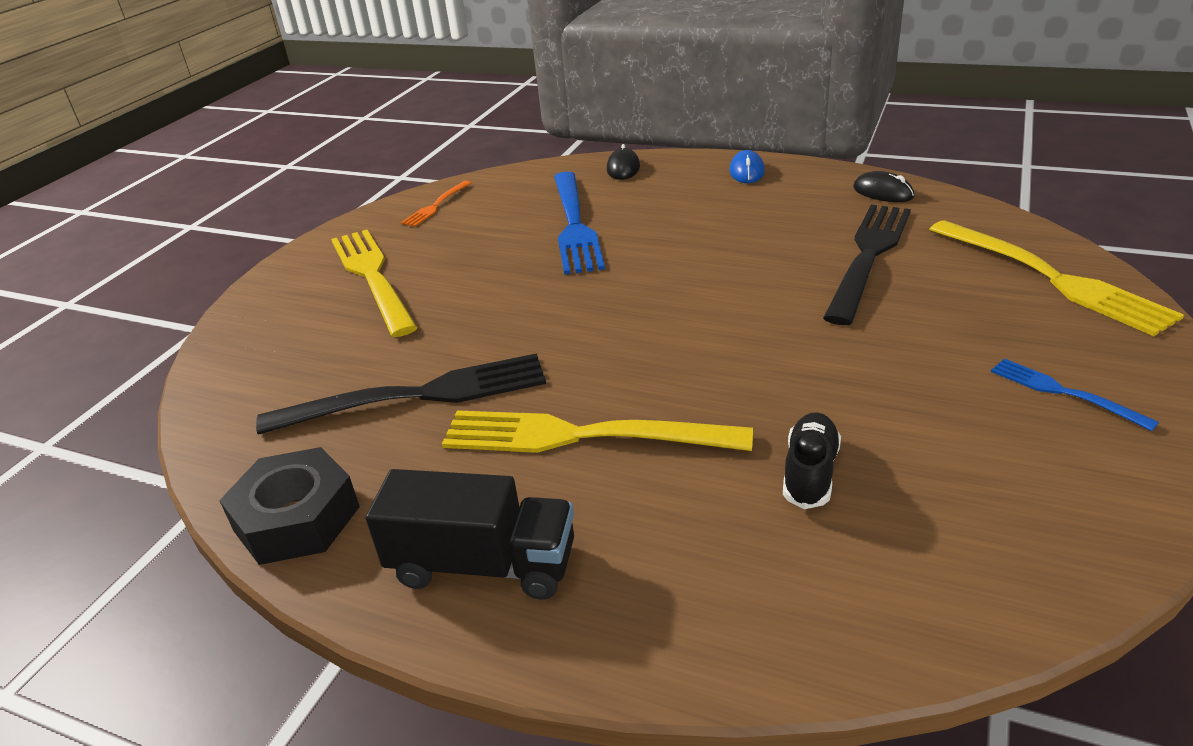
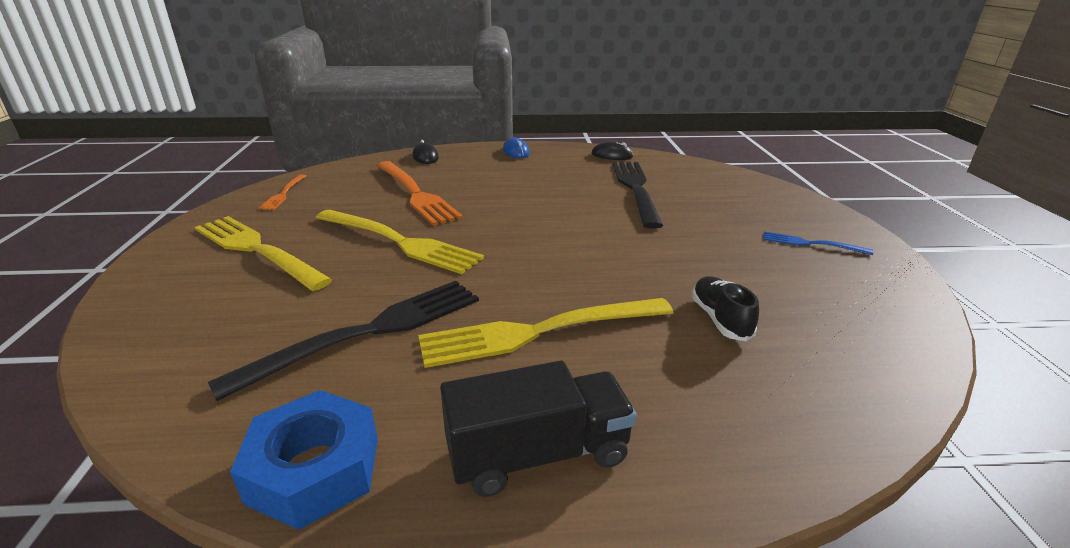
camera: 30 degrees left, 5 degrees down
(297, 518) = (314, 469): black nut -> blue nut
(575, 225) = (416, 194): blue fork -> orange fork
(1052, 278) = (746, 188): yellow fork -> yellow fork (400, 242)

